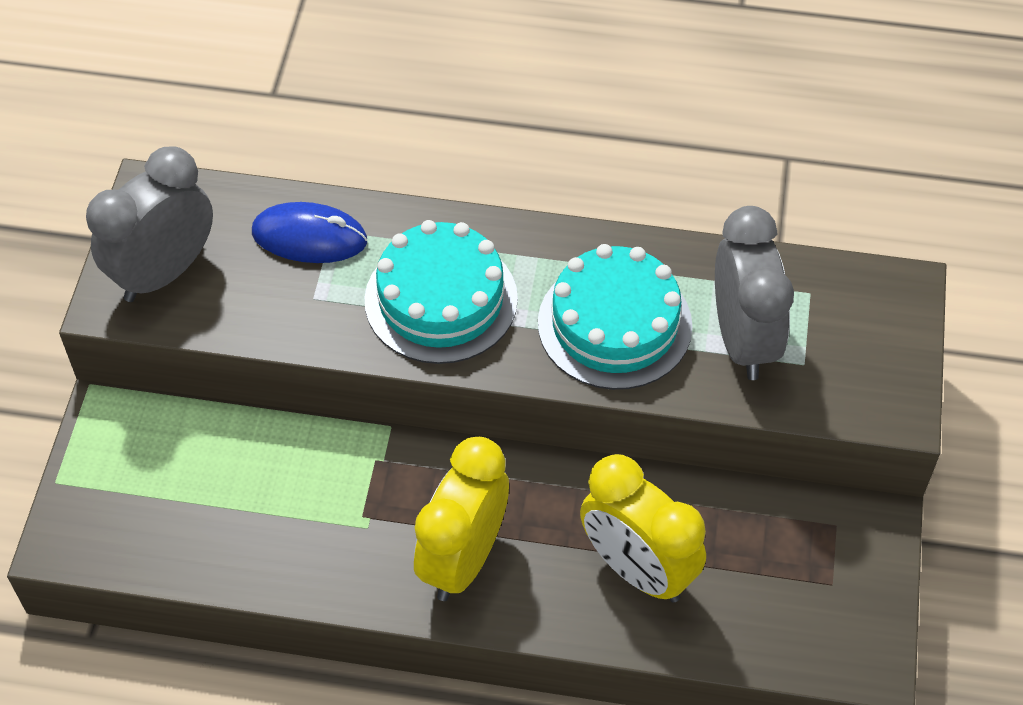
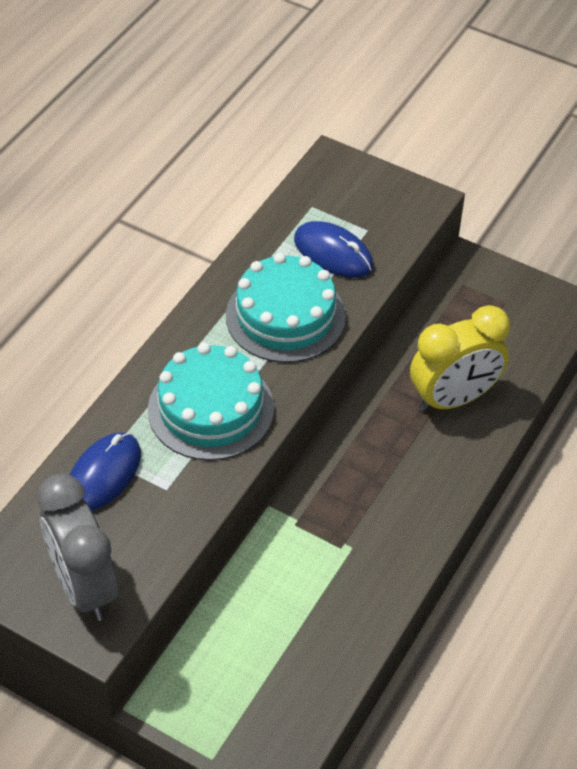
camera: 70 degrees left, 5 degrees down
(463, 559) = (404, 495): yellow clock -> none
(743, 340) = (333, 253): grey clock -> blue mouse

